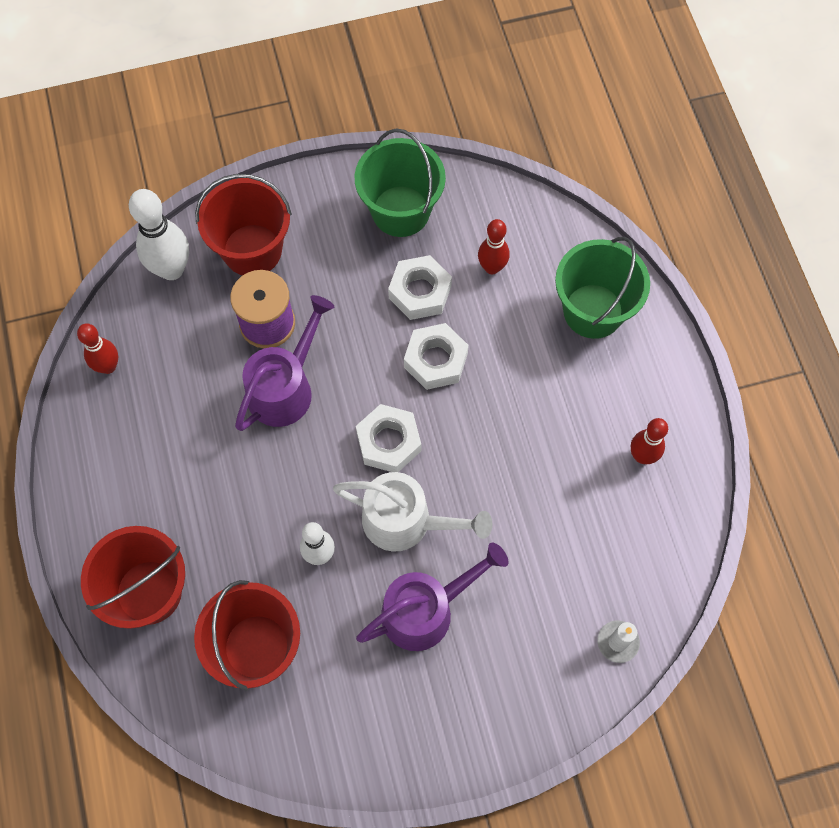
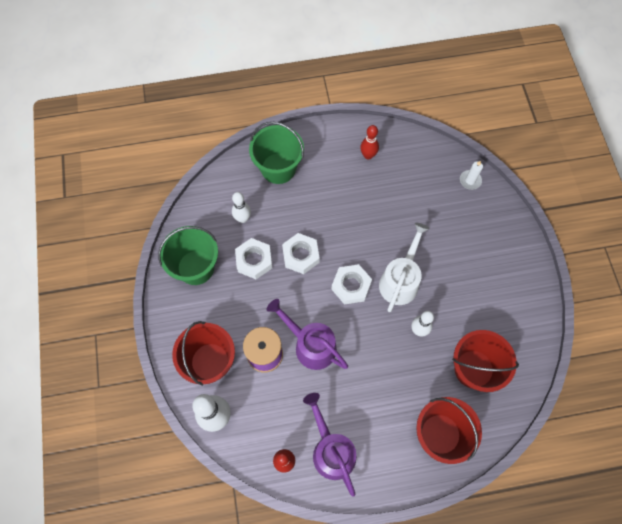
camera: 85 degrees left, 0 degrees up
(426, 610) = (452, 273): purple watering can -> purple watering can (331, 449)
(492, 267) = (243, 218): red bowling pin -> white bowling pin

